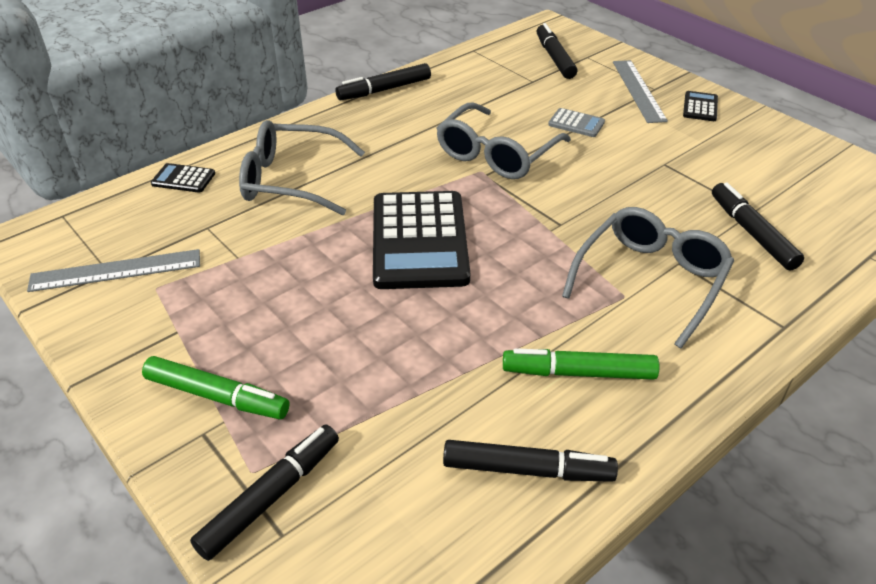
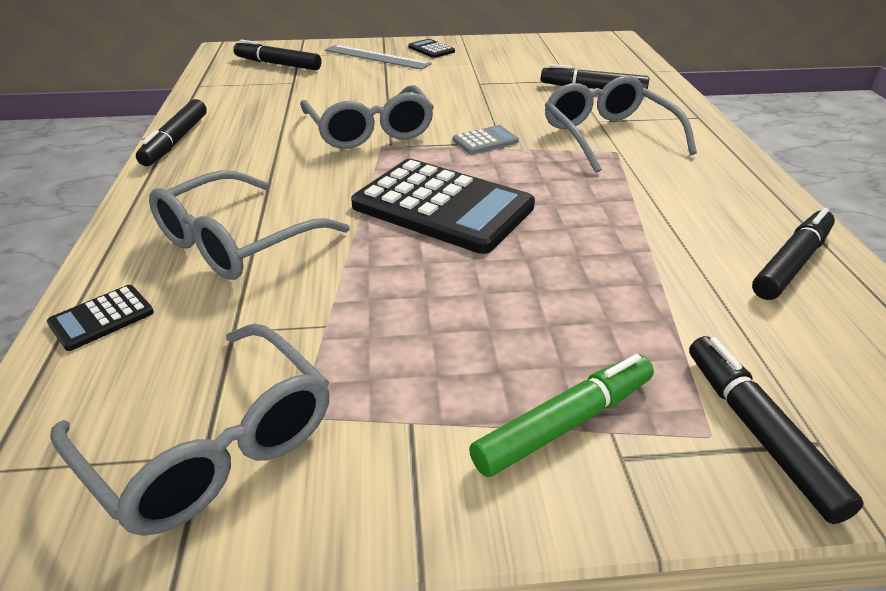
camera: 55 degrees left, 5 degrees down
(116, 270) = (212, 445): grey ruler -> grey glasses
(576, 123) = (380, 89): grey calculator -> grey calculator (485, 141)
(578, 373) = (690, 200): green marker -> none

